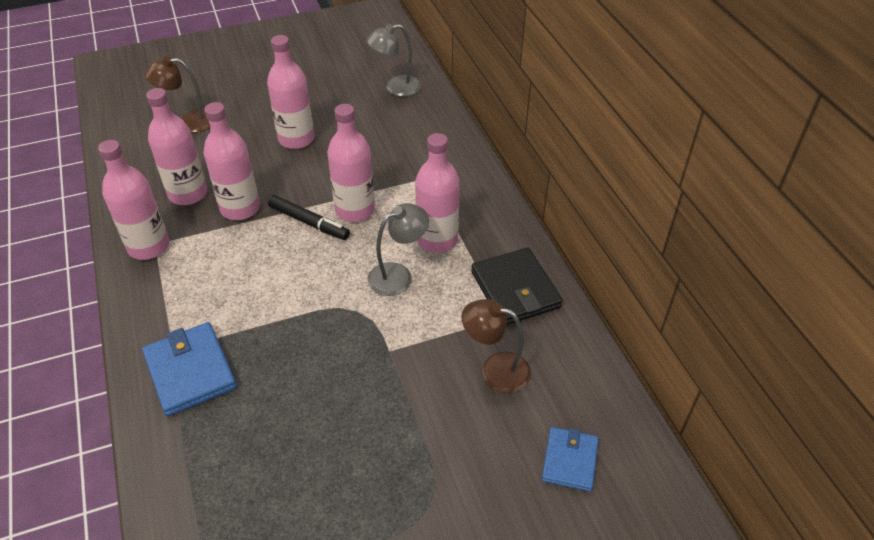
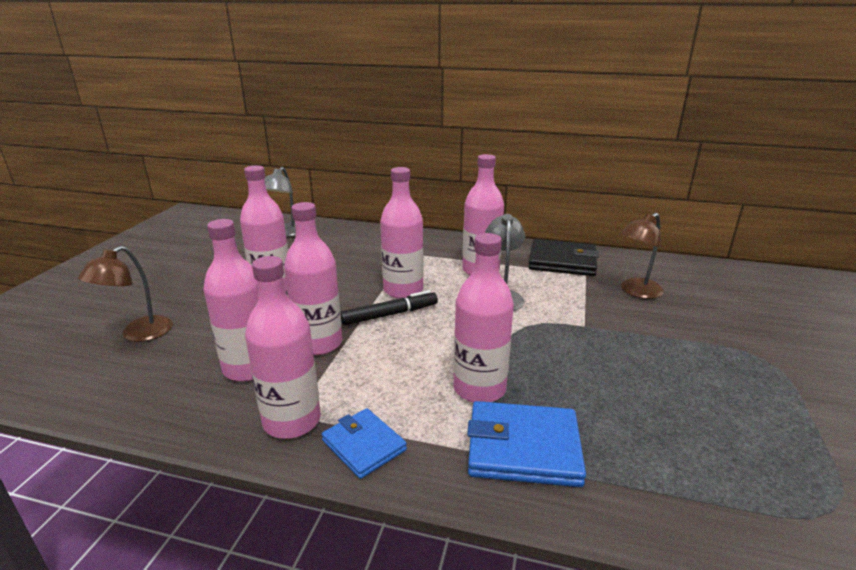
camera: 55 degrees left, 20 degrees down
(243, 320) = (479, 388): none -> pink bottle
(569, 460) = (738, 294): blue wallet -> blue wallet (364, 445)

